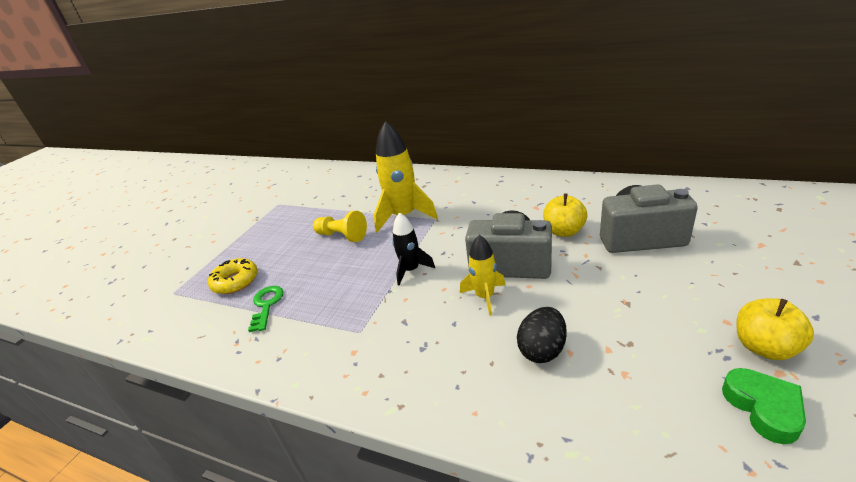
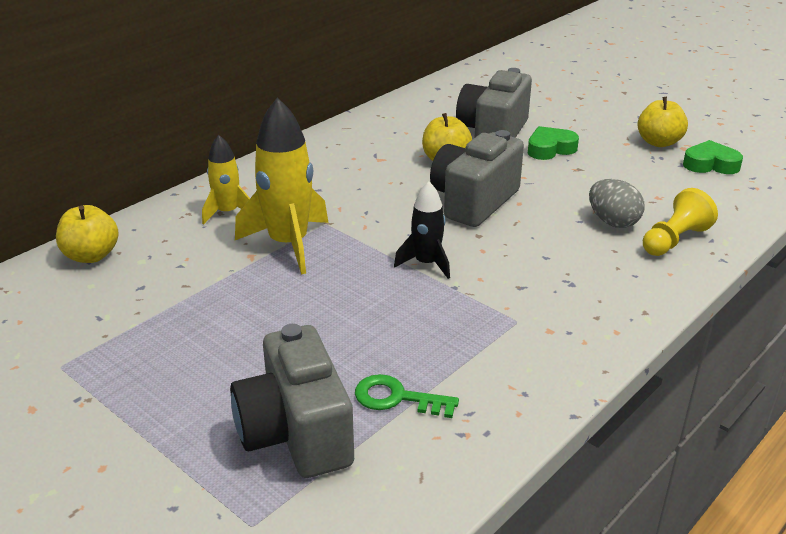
camera: 75 degrees left, 0 degrees up
(235, 281) = (296, 433): yellow donut -> grey camera
(342, 236) = (278, 305): yellow pawn -> yellow pawn (674, 240)
(363, 174) = (91, 256): none -> yellow apple
(485, 297) = (517, 230): yellow rocket -> yellow rocket (228, 212)
(542, 350) = (612, 222): black egg -> grey egg
(647, 275) = (550, 149): none -> green heart

